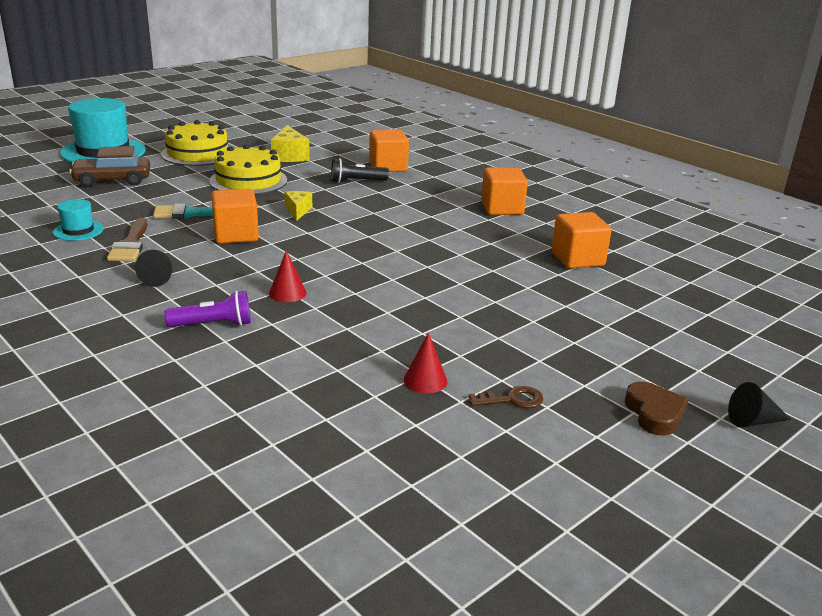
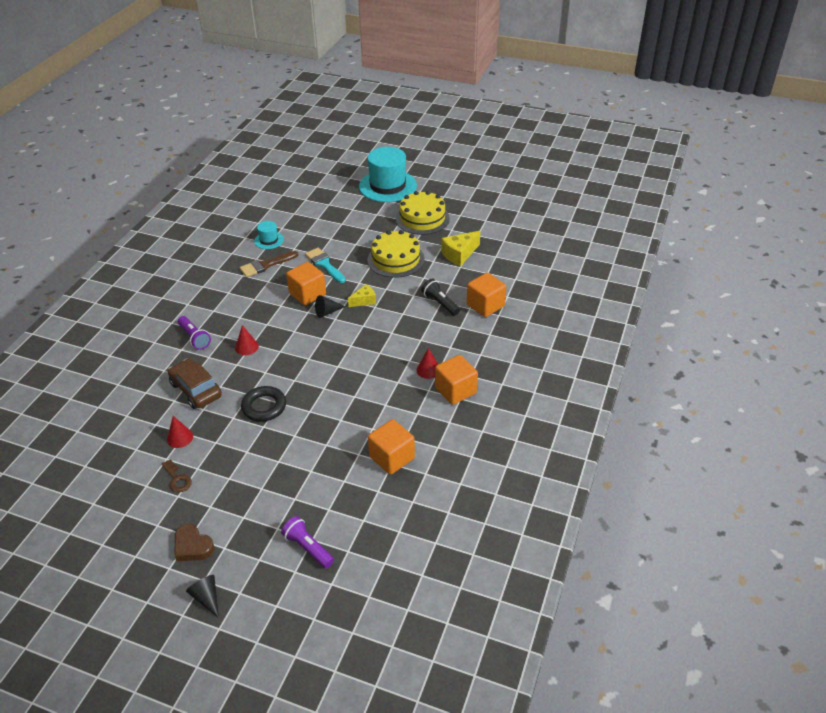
camera: 65 degrees right, 15 degrees up
(112, 180) = (347, 213): brown car -> brown car (196, 390)
(158, 278) = (233, 295): black cone -> black cone (327, 312)
(423, 307) = (264, 407): none -> black ring
(457, 211) = (428, 370): none -> red cone
(654, 413) = (192, 546): brown heart -> brown heart turned 75 degrees clockwise
(692, 335) = (308, 548): none -> purple flashlight

